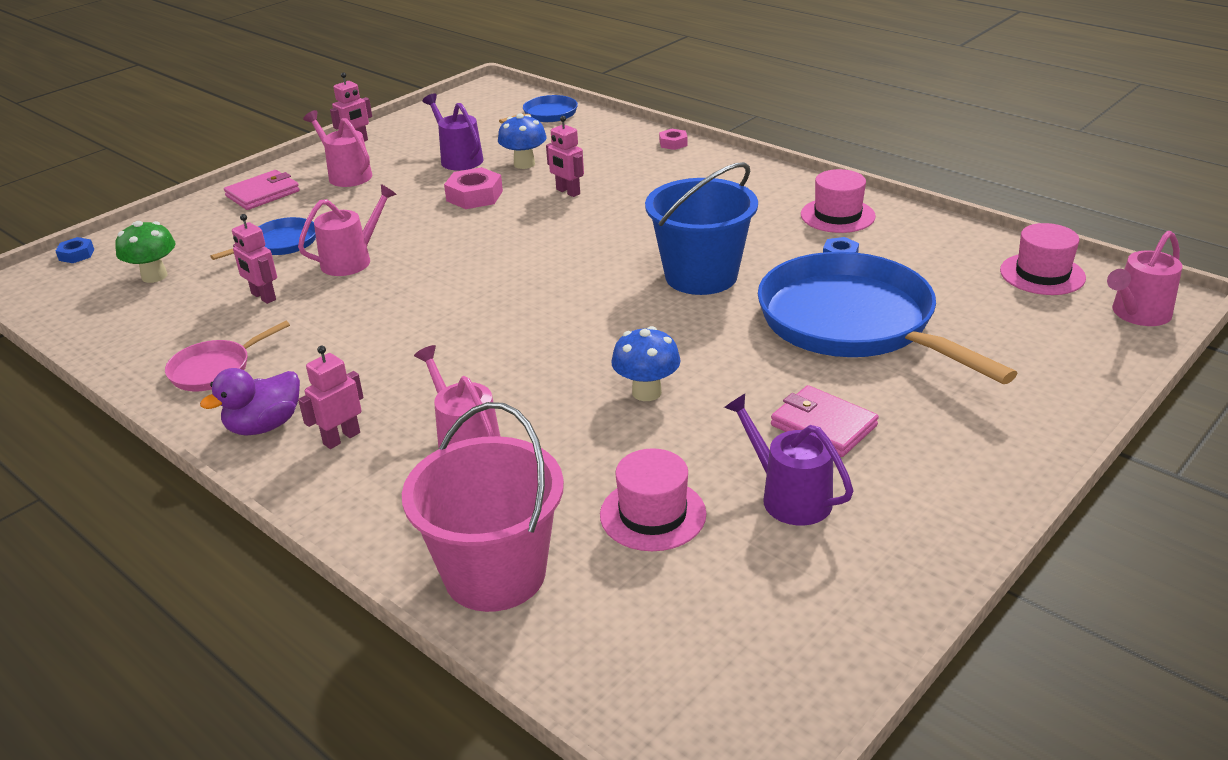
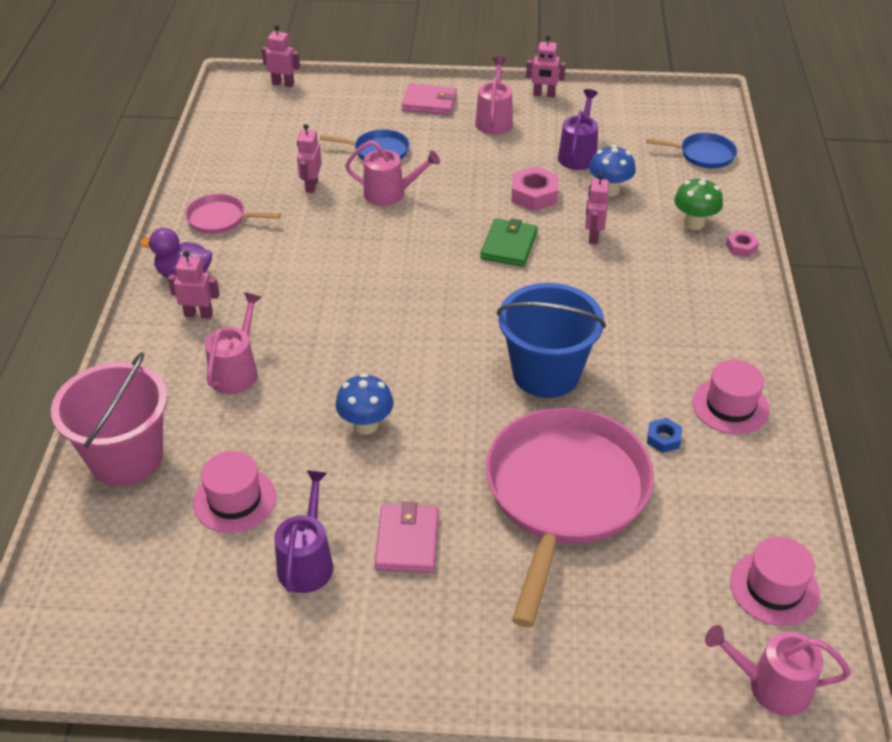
camera: 50 degrees right, 10 degrees up
(76, 255) = (283, 84): blue nut -> pink robot
(154, 276) = (290, 128): green mushroom -> green mushroom (694, 223)
(519, 231) = (509, 246): none -> green wallet
(853, 323) = (564, 495): blue pan -> pink pan

